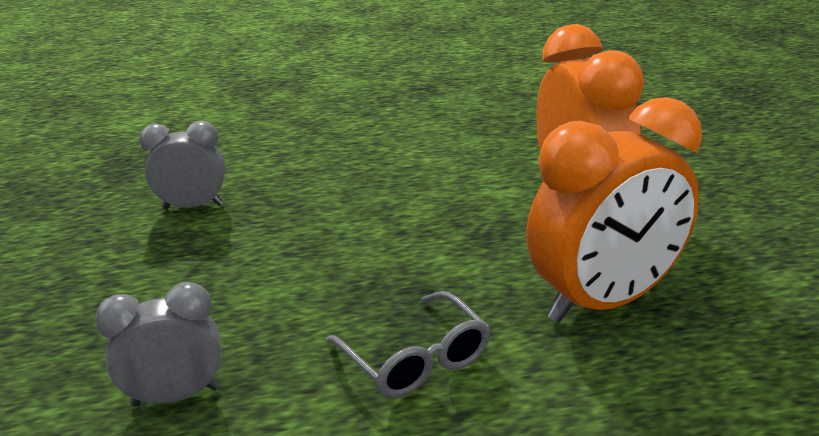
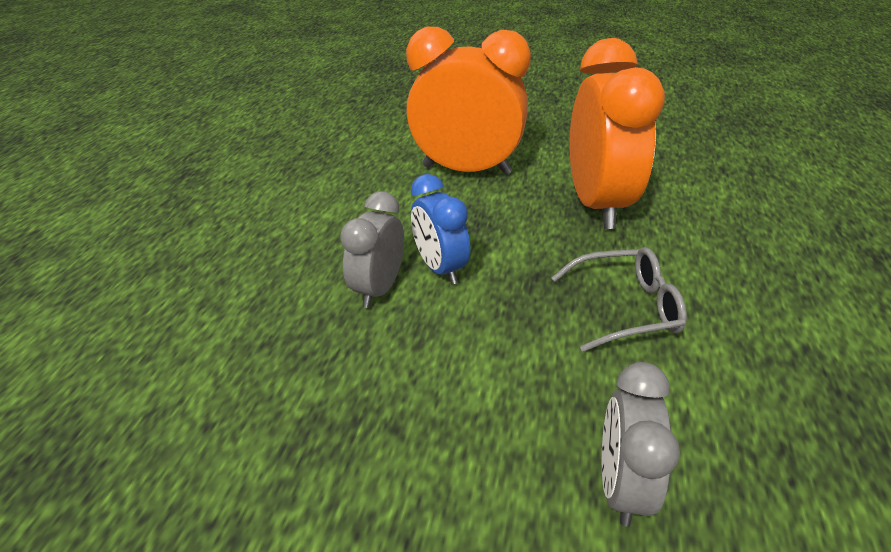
camera: 65 degrees left, 10 degrees up
(193, 206) = (249, 404): grey clock -> grey clock (379, 288)
(395, 234) = (440, 268): none -> blue clock

